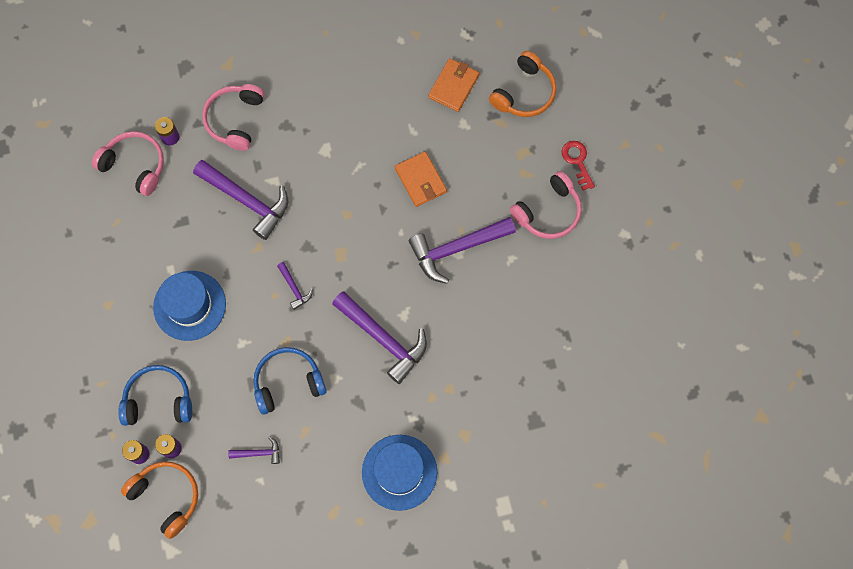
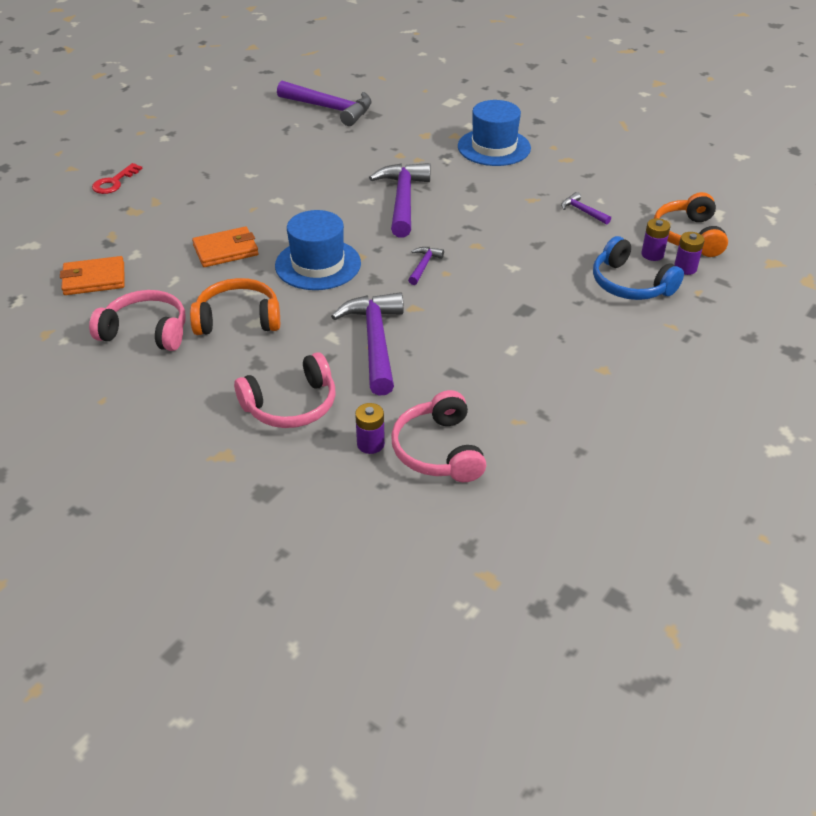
camera: 130 degrees left, 30 degrees down
(189, 305) = (526, 316): blue hat -> blue hat (318, 264)
(288, 382) = (508, 227): blue headphones -> none
(420, 180) = (226, 250): orange wallet -> orange wallet turned 45 degrees clockwise
(457, 249) = (273, 202): purple hammer -> purple hammer (330, 109)
(524, 93) = (62, 237): orange headphones -> orange headphones (238, 319)
(548, 212) = (183, 176): pink headphones -> pink headphones (146, 331)

